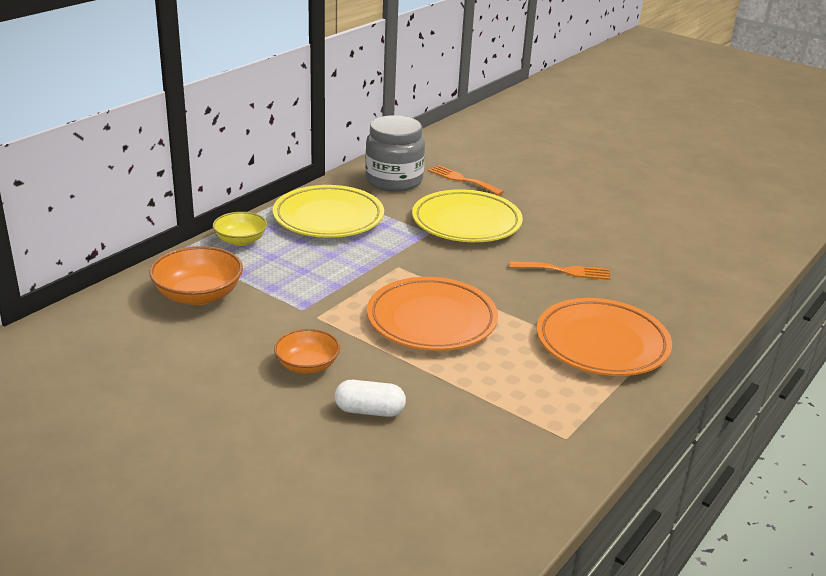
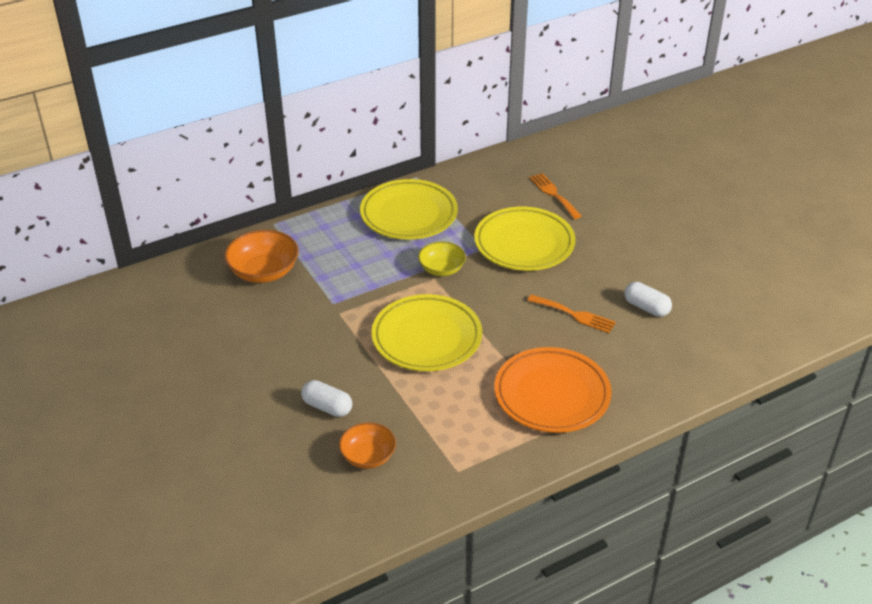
camera: 25 degrees right, 10 degrees up
(240, 240) = (325, 224): yellow bowl -> yellow bowl (441, 269)
(307, 365) = (306, 356): orange bowl -> orange bowl (368, 456)
(394, 181) = (491, 184): grey jar -> none
(431, 320) = (427, 338): orange plate -> yellow plate
(625, 252) = (646, 307): none -> white capsule

